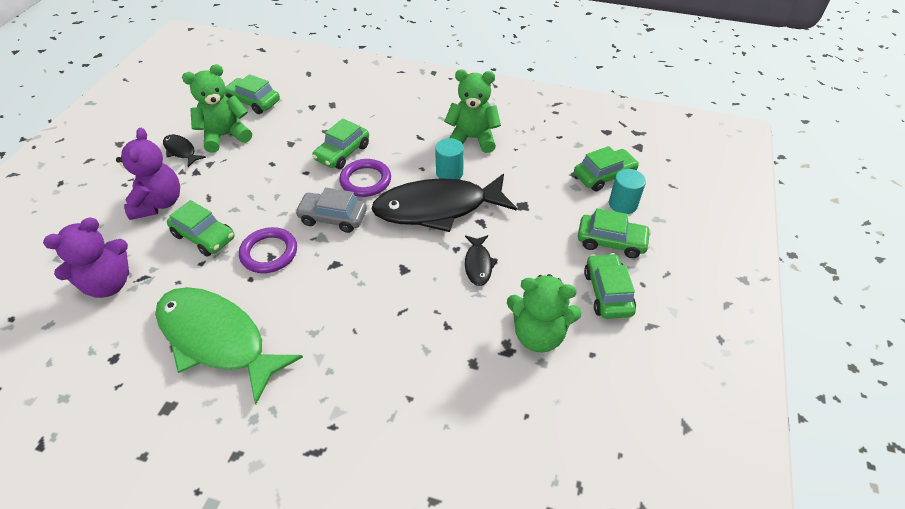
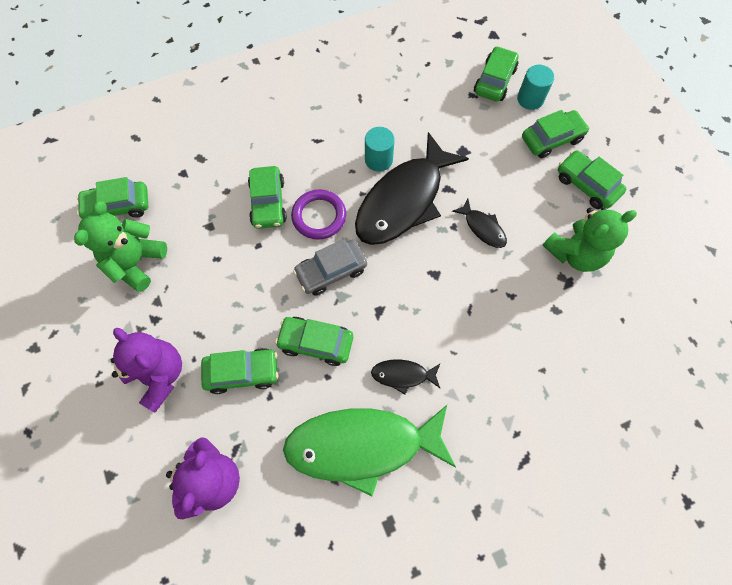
camera: 40 degrees left, 20 degrees up
(181, 151) = (111, 309): black fish -> black fish (403, 375)
(269, 253) = (316, 343): purple ring -> green car
(472, 139) = (362, 112): green teddy bear -> none

